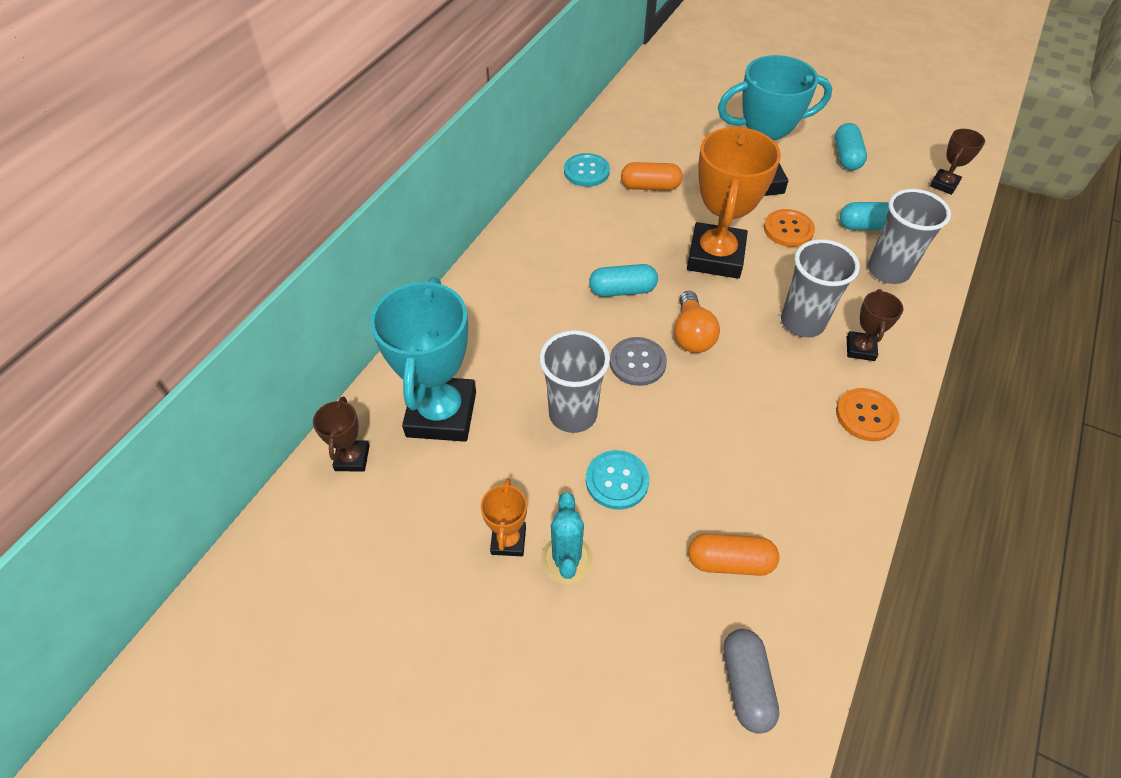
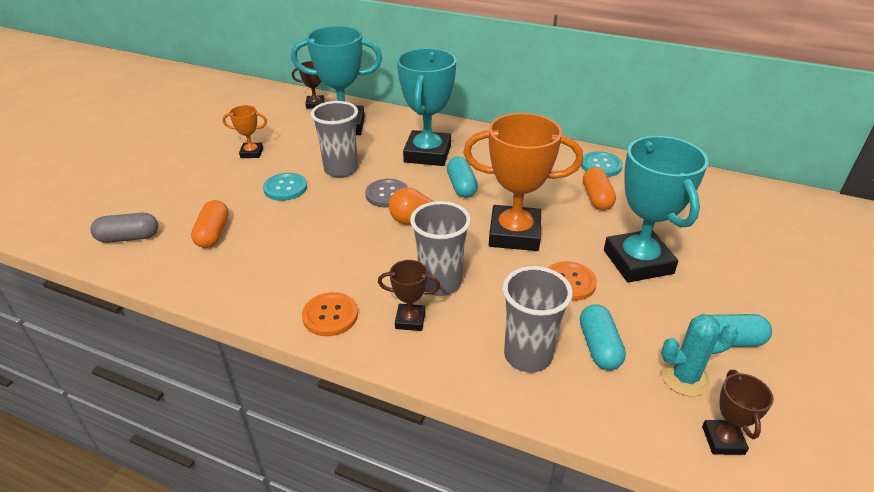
camera: 85 degrees right, 15 degrees down
(541, 317) = (427, 154): none -> turquoise trophy
(566, 559) = (234, 172): turquoise cactus -> turquoise cactus (684, 378)
(944, 184) = (723, 440): brown trophy -> brown trophy turned 60 degrees clockwise

